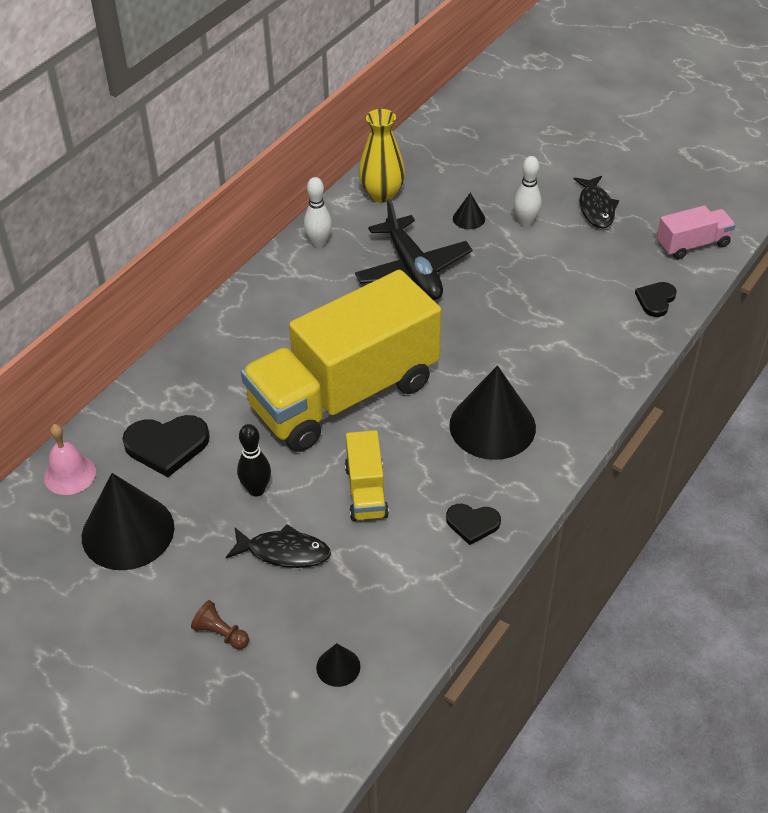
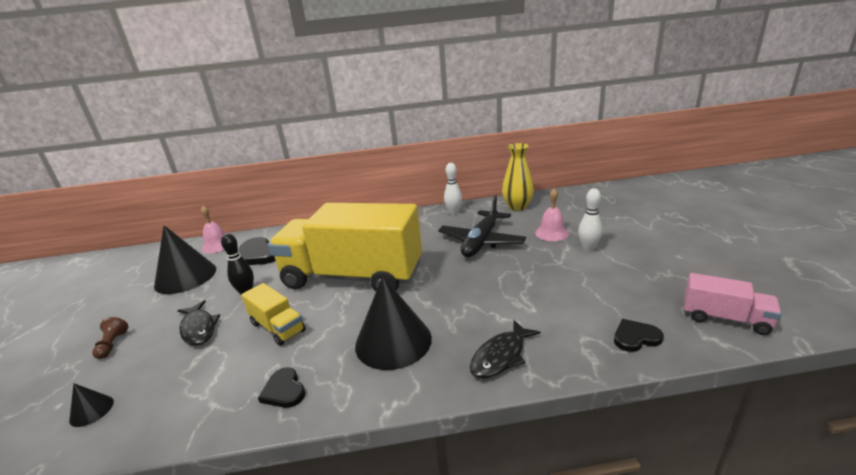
camera: 50 degrees right, 20 degrees down
(366, 491) = (277, 327): yellow truck -> yellow truck turned 90 degrees counterclockwise
(469, 218) = (551, 233): black cone -> pink bell
(596, 208) = (655, 261): black fish -> black fish (501, 356)

